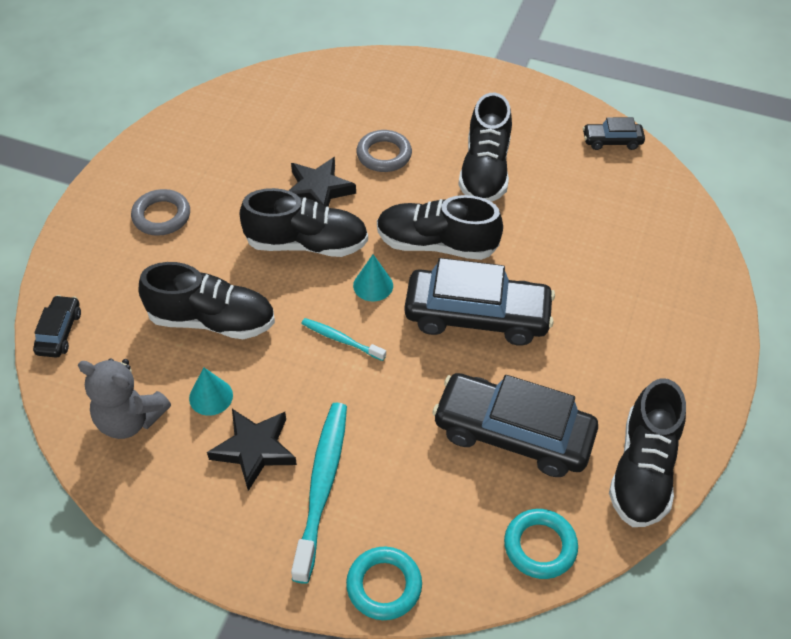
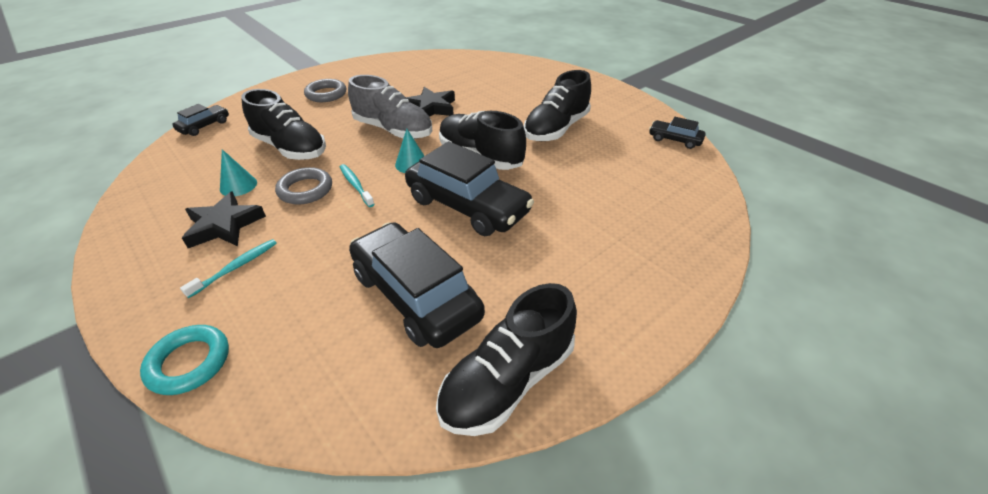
camera: 30 degrees right, 10 degrees down
(130, 419) = (179, 179): grey teddy bear -> none
(306, 244) = (393, 130): black shoe -> grey shoe
(322, 486) = (236, 267): turquoise toothbrush -> turquoise toothbrush, size x0.53
(384, 155) = (492, 103): grey ring -> grey ring (305, 190)
(540, 546) = (346, 400): turquoise ring -> none

